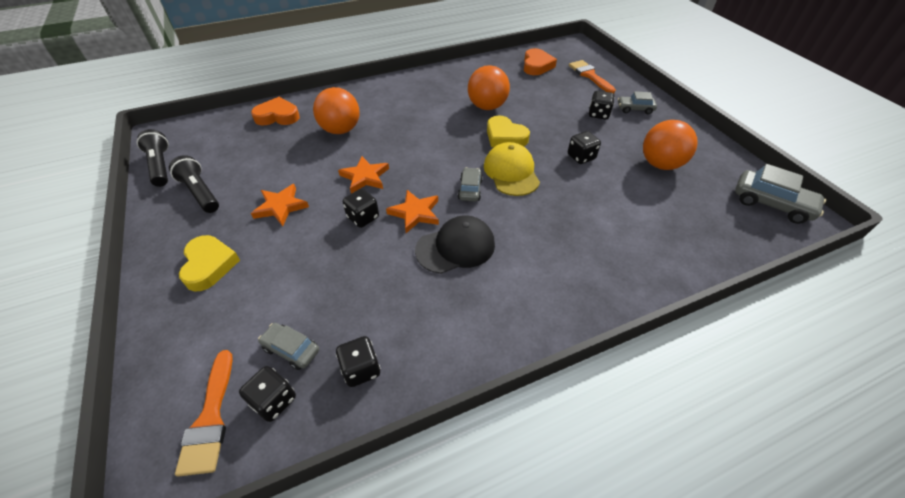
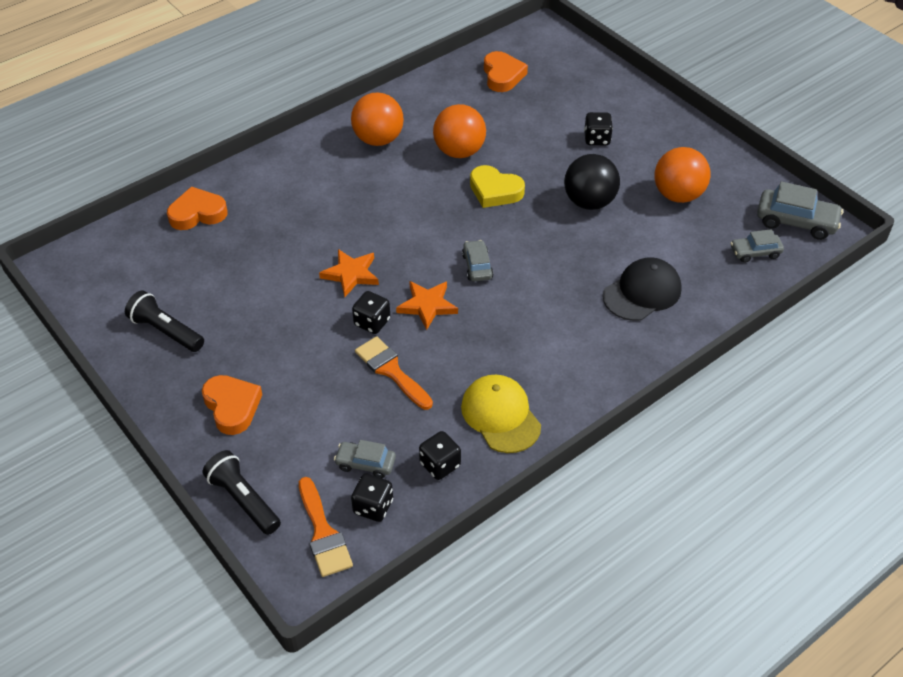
camera: 15 degrees left, 0 degrees up
(161, 166) = (92, 308): black flashlight -> black flashlight (243, 500)
(209, 265) = (232, 407): yellow heart -> orange heart
(281, 207) = (272, 329): orange star -> none
(341, 130) = (290, 218): orange ball -> orange ball (378, 139)
(455, 247) = (485, 334): black cap -> black cap (642, 292)
(511, 172) = (516, 236): yellow cap -> yellow cap (500, 415)
(581, 157) = (589, 202): black dice -> black ball
(589, 75) = (574, 81): orange brush -> orange brush (391, 370)
(635, 109) = (638, 123): grey car -> grey car (755, 252)

